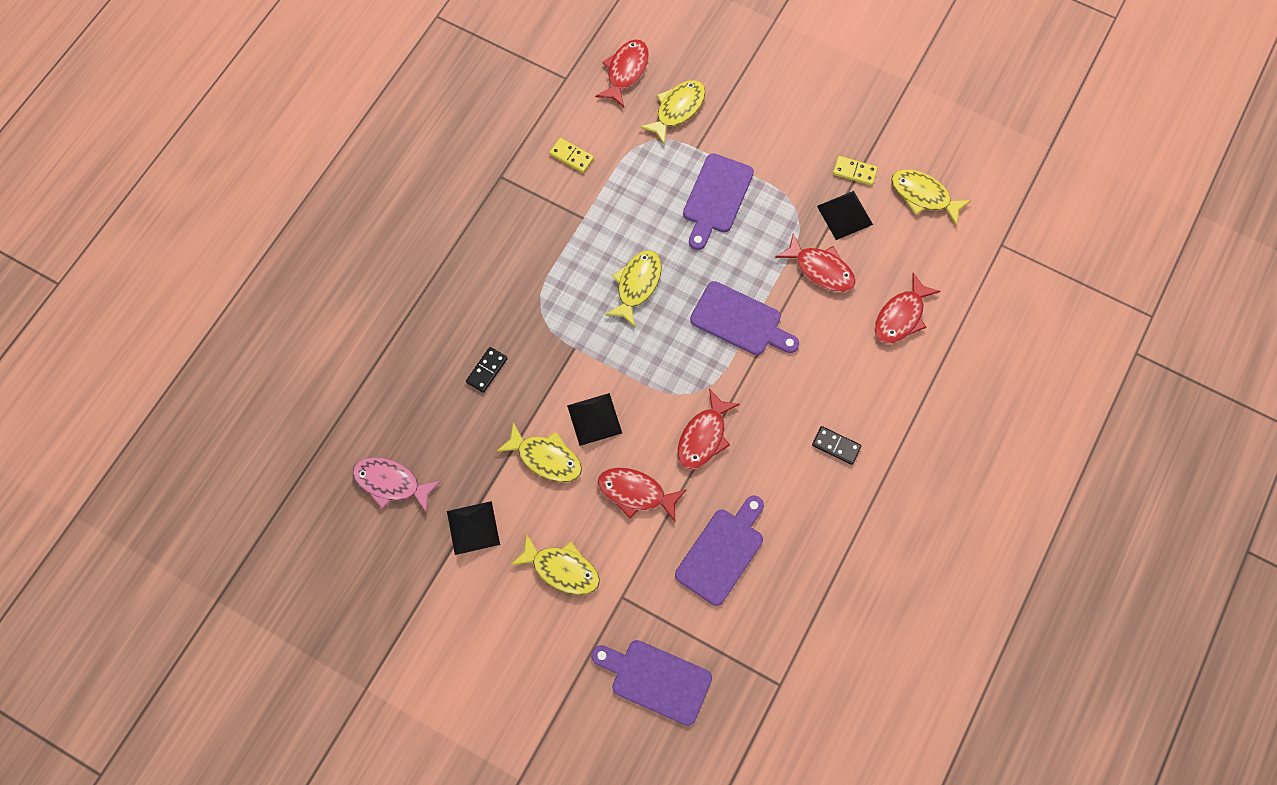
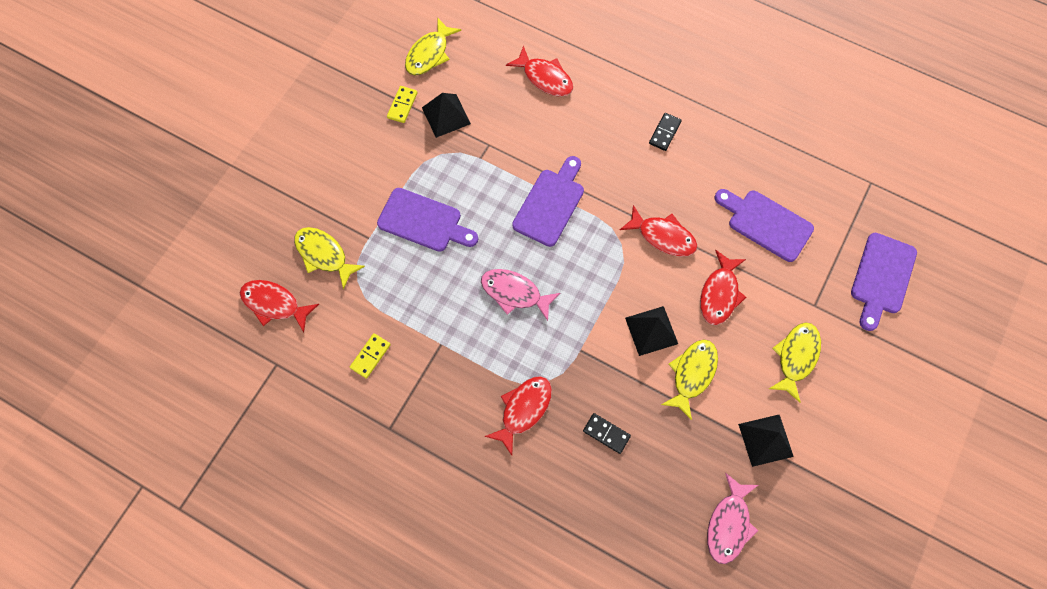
camera: 90 degrees left, 0 degrees up
(637, 285) = (514, 293): yellow fish -> pink fish
(820, 269) = (499, 137): red fish -> red fish (523, 410)

